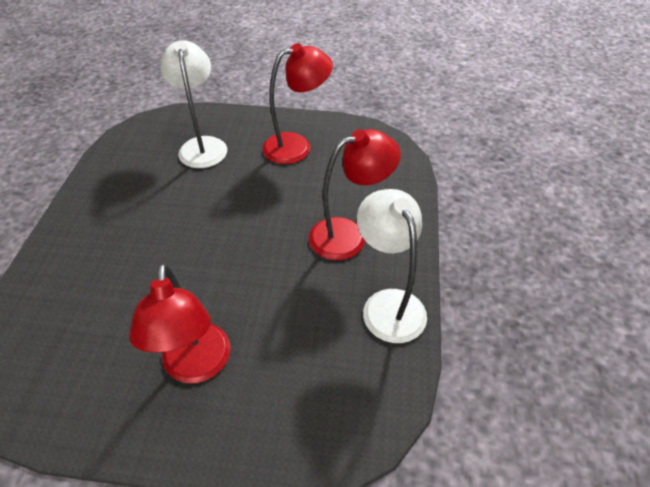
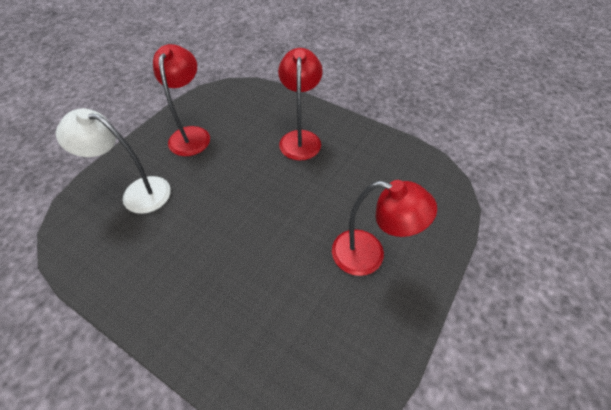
camera: 65 degrees left, 5 degrees up
(388, 304) = (366, 141): white lamp -> none

